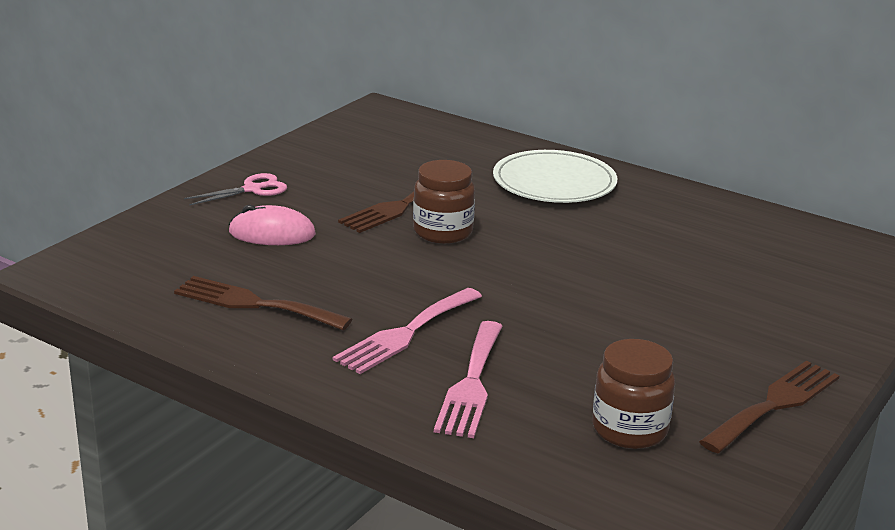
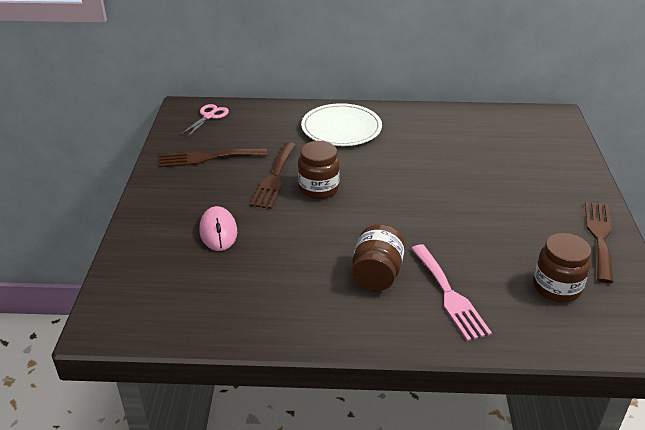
camera: 30 degrees left, 10 degrees up
(252, 189) = (169, 201): pink scissors -> pink scissors (209, 116)
(254, 304) = (265, 293): brown fork -> brown fork (207, 158)
(272, 233) = (218, 231): pink mouse -> pink mouse turned 75 degrees counterclockwise
(405, 333) = (376, 274): pink fork -> brown jar

